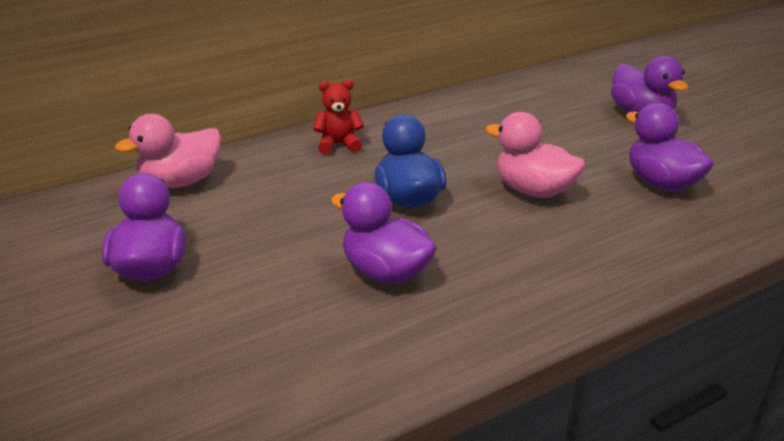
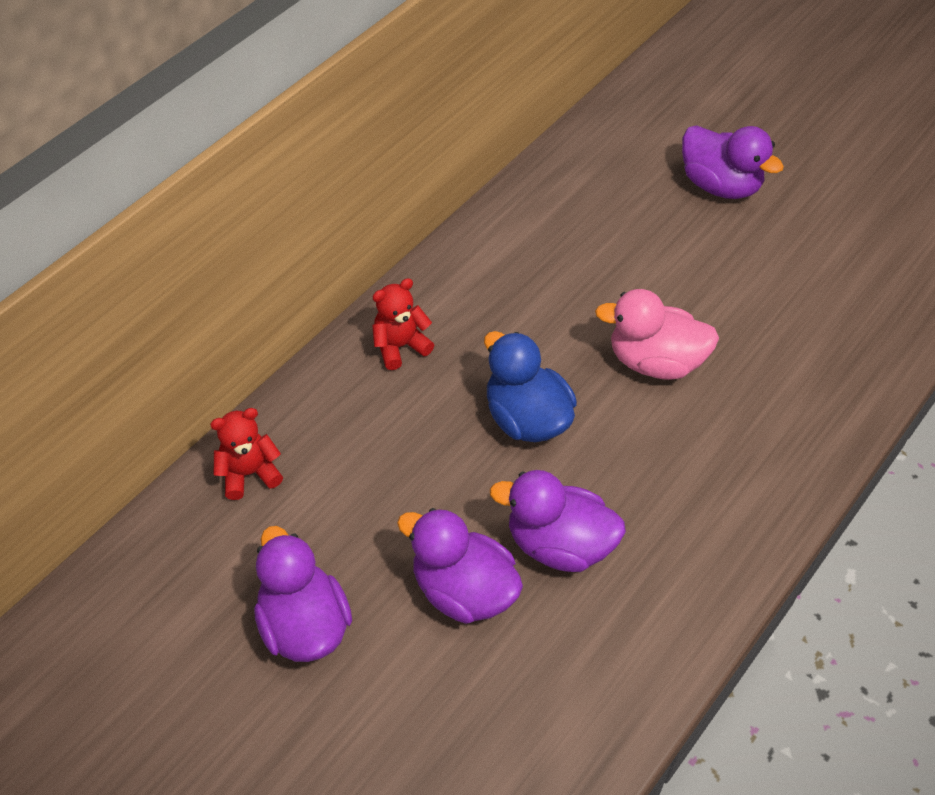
camera: 20 degrees left, 20 degrees up
(180, 182) = (249, 473): pink duck -> red teddy bear
(661, 183) = (782, 306): purple duck -> purple duck (463, 590)

